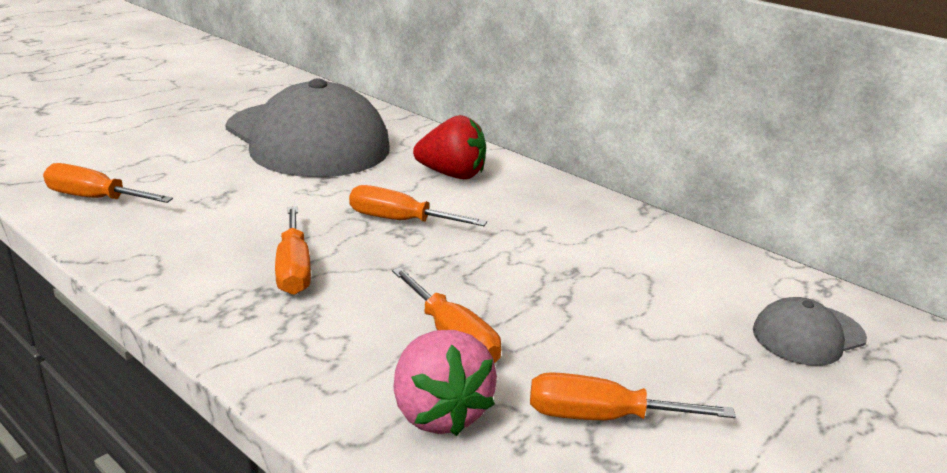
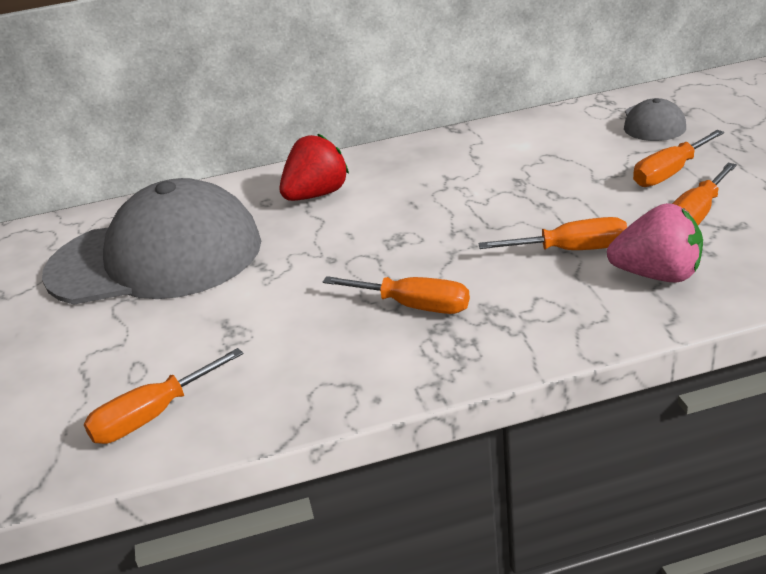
camera: 50 degrees left, 5 degrees up
(399, 220) = (376, 237): orange screwdriver -> orange screwdriver (669, 173)

